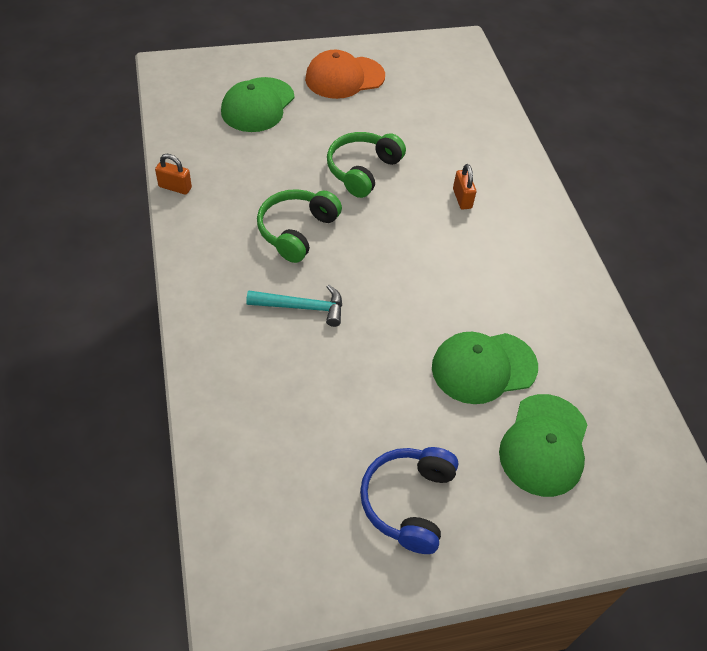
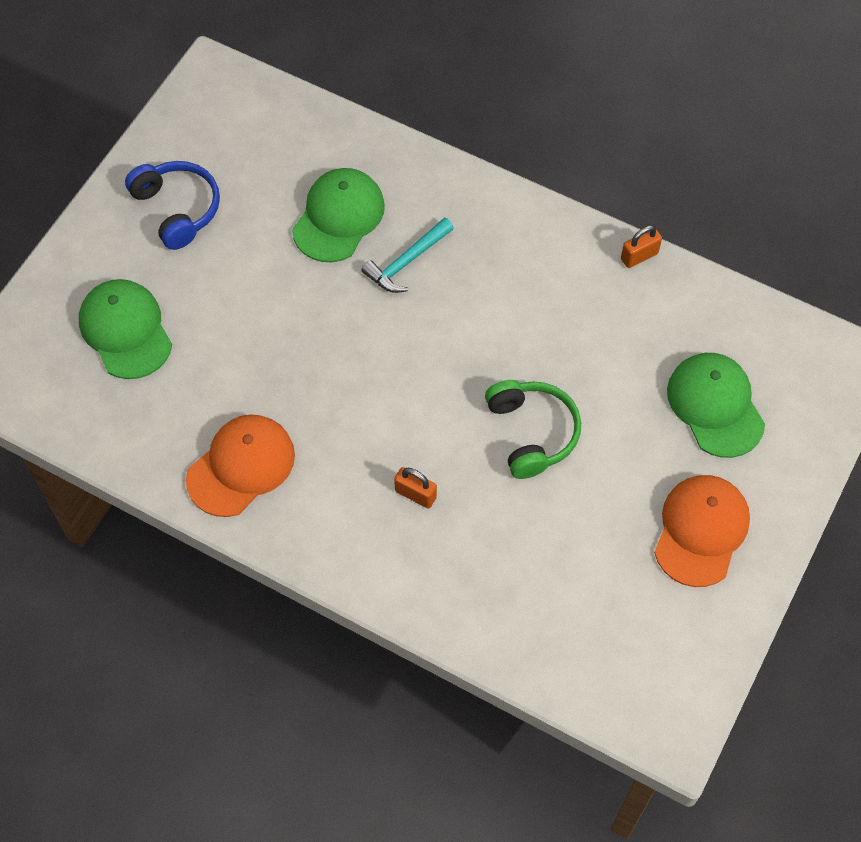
camera: 135 degrees right, 10 degrees up
(297, 231) = (497, 317): green headphones -> none
(483, 367) = (225, 347): green cap -> green cap (338, 217)
(549, 294) = (241, 466): none -> orange cap

